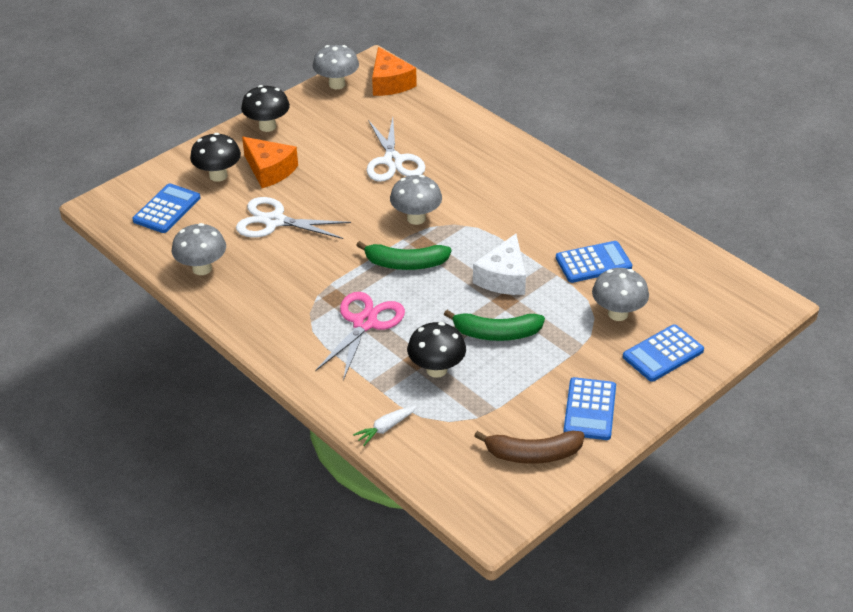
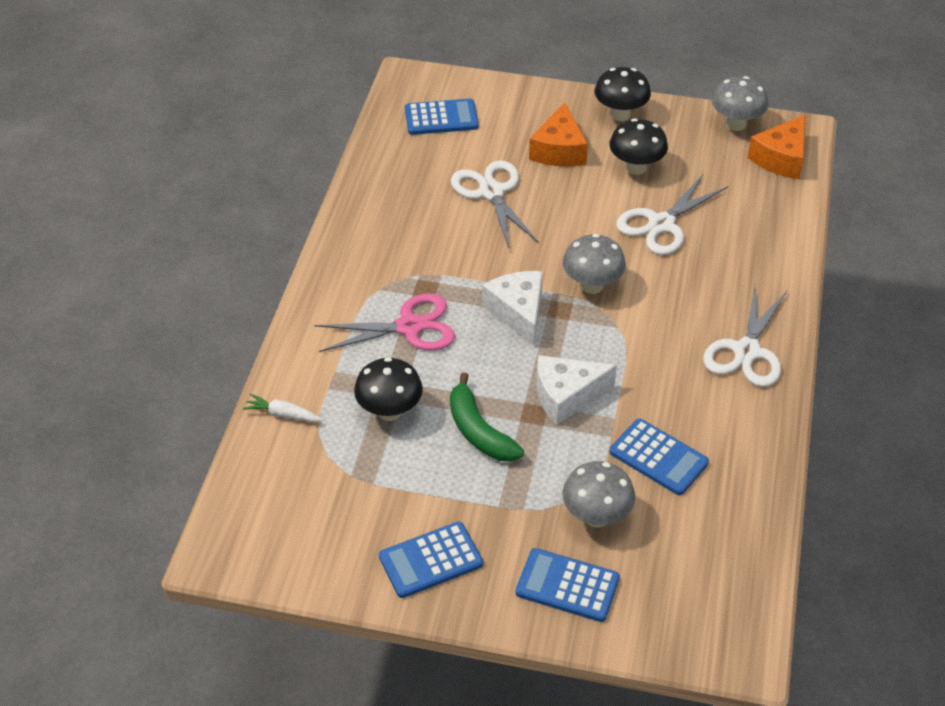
camera: 55 degrees right, 5 degrees up
(202, 268) = (385, 182): grey mushroom -> none
(218, 176) = (517, 123): black mushroom -> black mushroom (636, 168)
(405, 264) = (518, 312): green banana -> white cheese
(533, 454) = (332, 543): brown banana -> none
(540, 182) = (746, 351): none -> white scissors

